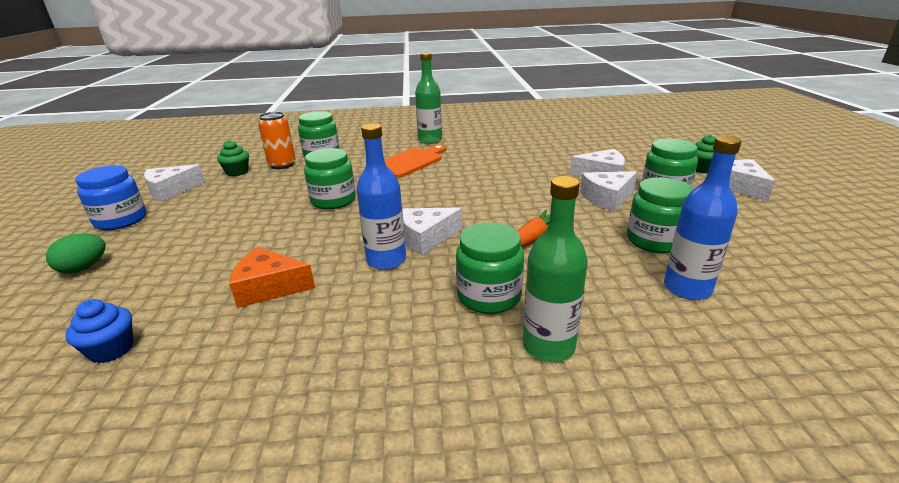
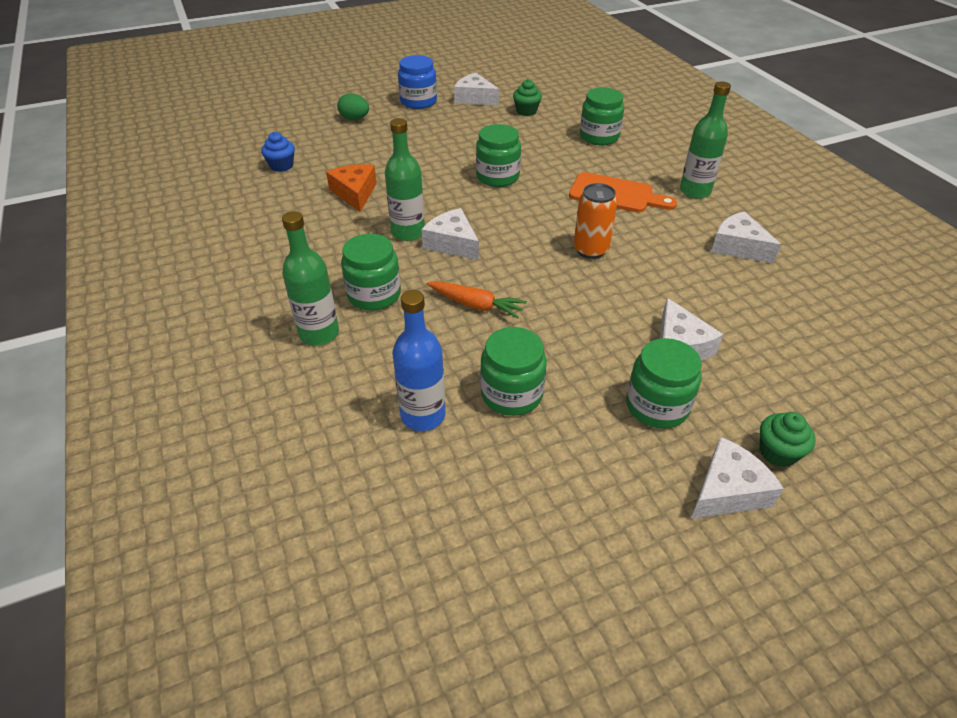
camera: 70 degrees right, 15 degrees up
(282, 165) = (556, 126): orange can -> orange can (590, 250)
(386, 260) = (408, 232): blue bottle -> green bottle
(607, 198) = (605, 353): white cheese -> white cheese (738, 247)

